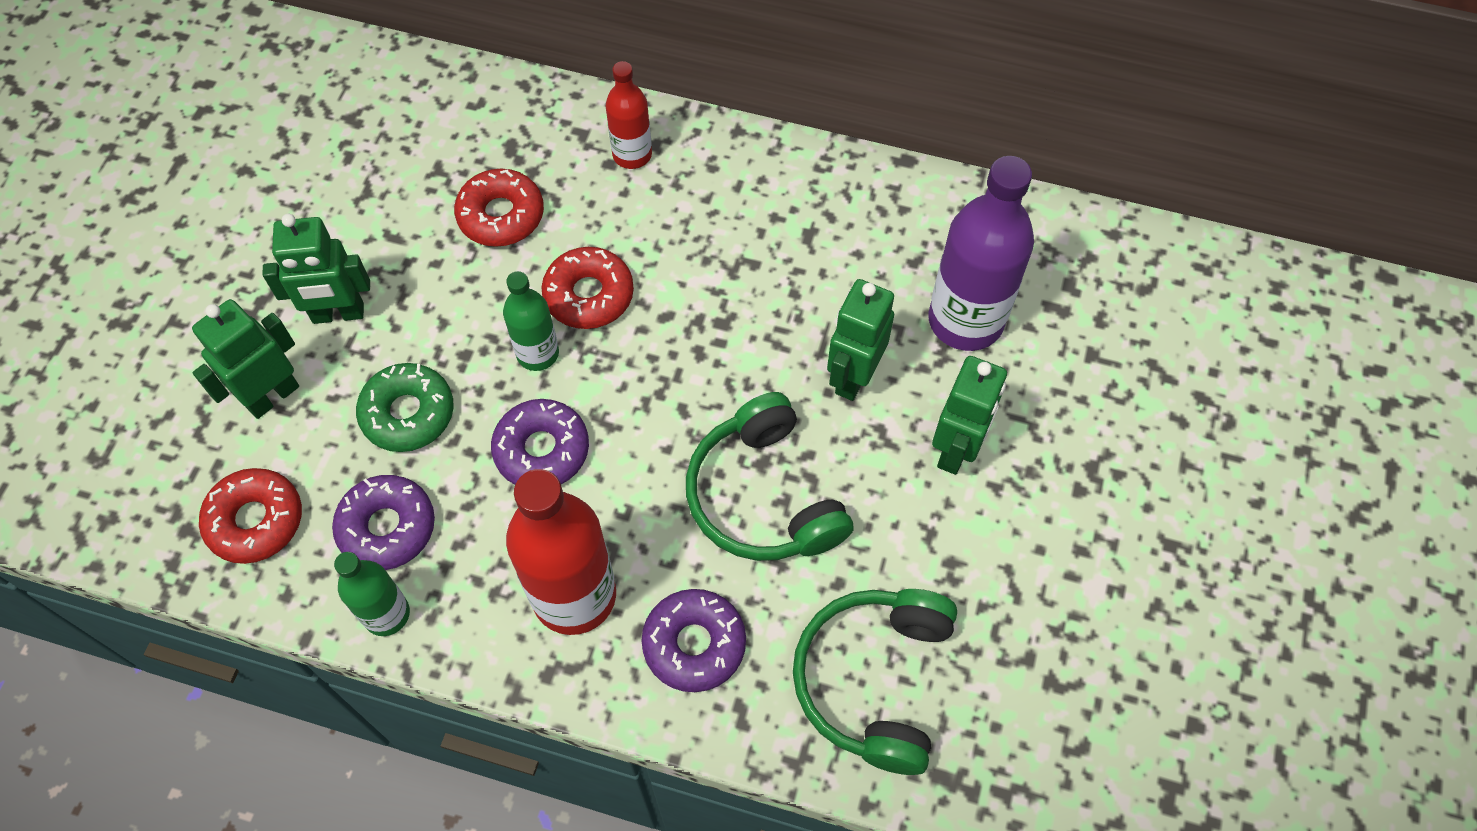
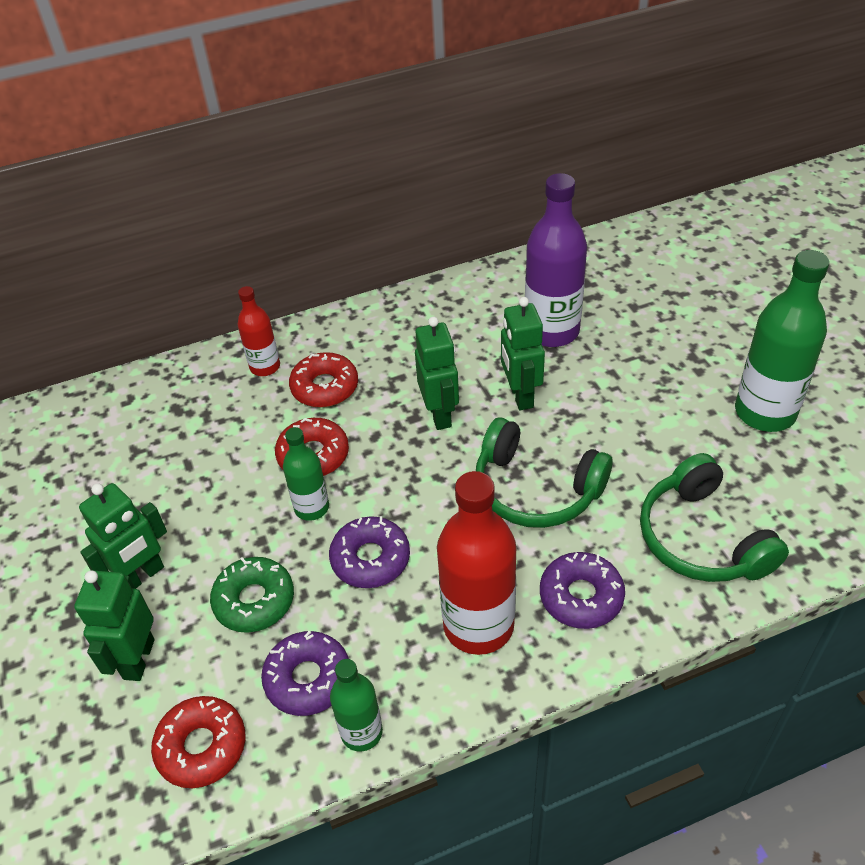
camera: 35 degrees left, 15 degrees down
(501, 215) = (208, 449): red donut -> red donut (325, 387)
(956, 450) = (616, 394): green robot -> green robot (440, 414)
(1098, 595) = (765, 412): none -> green bottle

